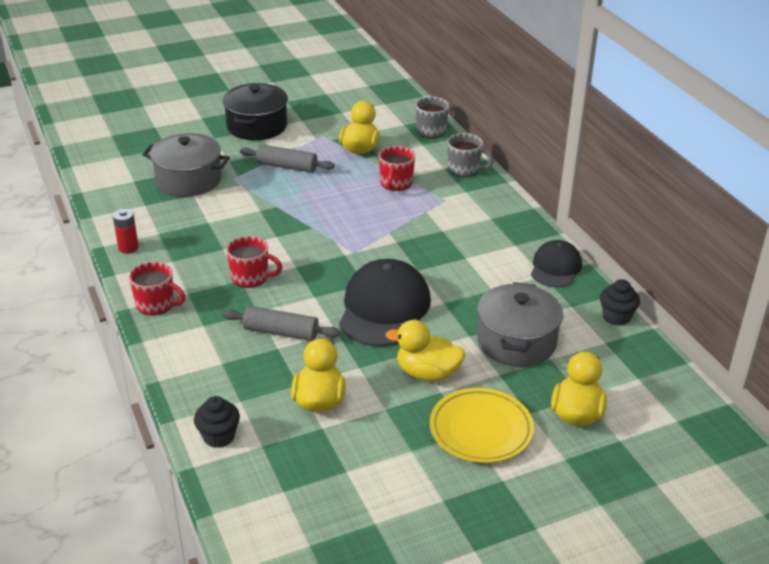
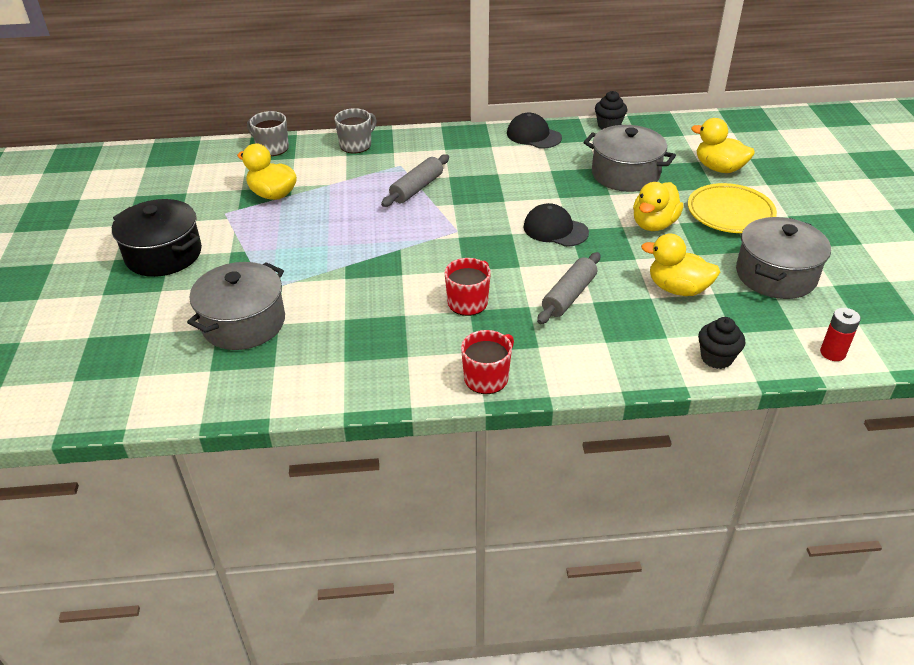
camera: 70 degrees left, 5 degrees up
(128, 248) = (361, 390): red battery -> red battery (832, 353)
(287, 166) = (270, 246): grey rolling pin -> grey rolling pin (417, 188)
(373, 473) = (776, 275): none -> grey pot
(384, 308) = (555, 229): black cap -> black cap, size x0.59
(396, 183) = (353, 185): red mug -> none

